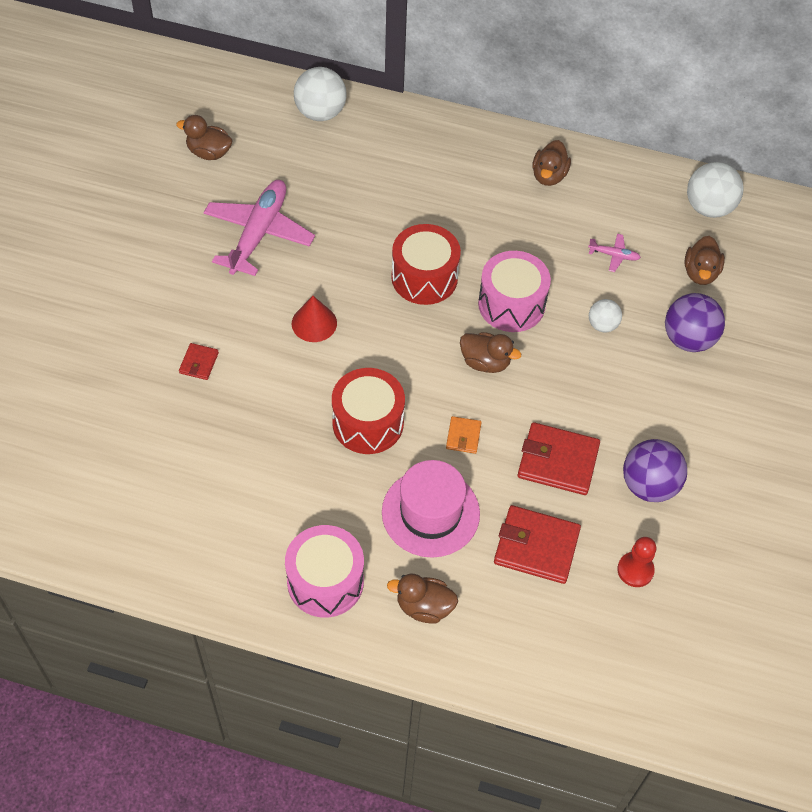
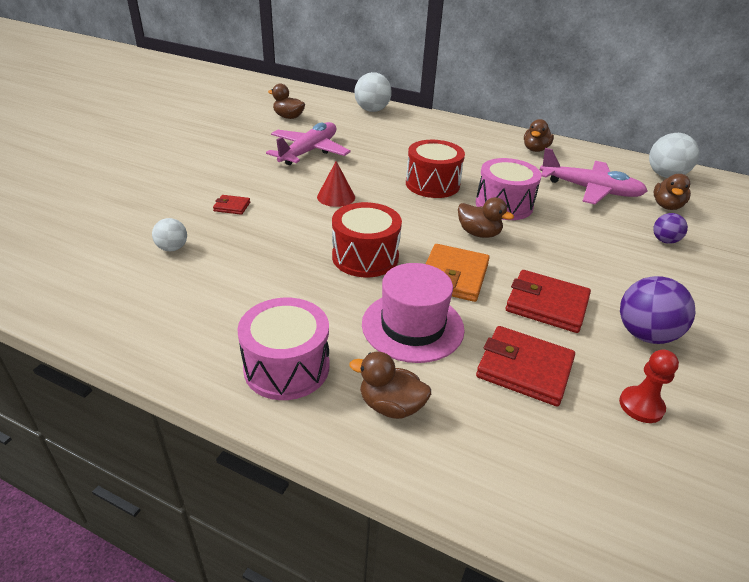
camera: 10 degrees right, 20 degrees down
(199, 363) = (232, 206): red wallet -> red wallet turned 75 degrees clockwise
(463, 436) = (453, 276): orange wallet -> orange wallet, size x1.97
(602, 325) = (584, 224): white ball -> white ball (172, 248)
(614, 255) = (590, 190): pink plane -> pink plane, size x2.37
(688, 339) = (664, 241): purple ball -> purple ball, size x0.57

